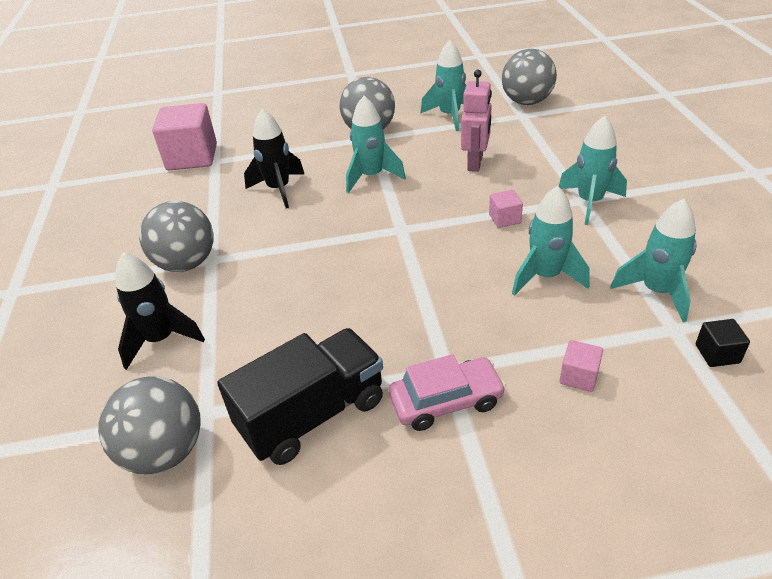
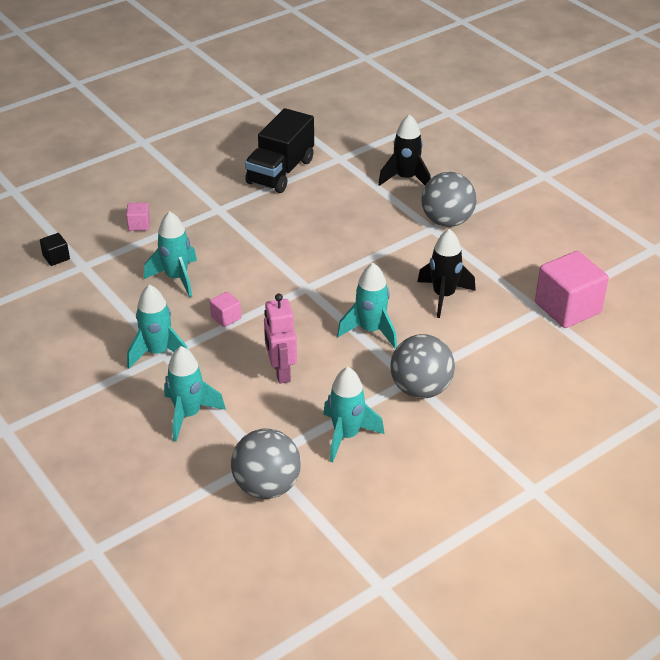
camera: 150 degrees right, 0 degrees up
(164, 452) = (343, 141): grey ball -> none
(446, 401) = (211, 195): pink car -> none
(657, 292) = (95, 287): turquoise rocket -> turquoise rocket (188, 415)

